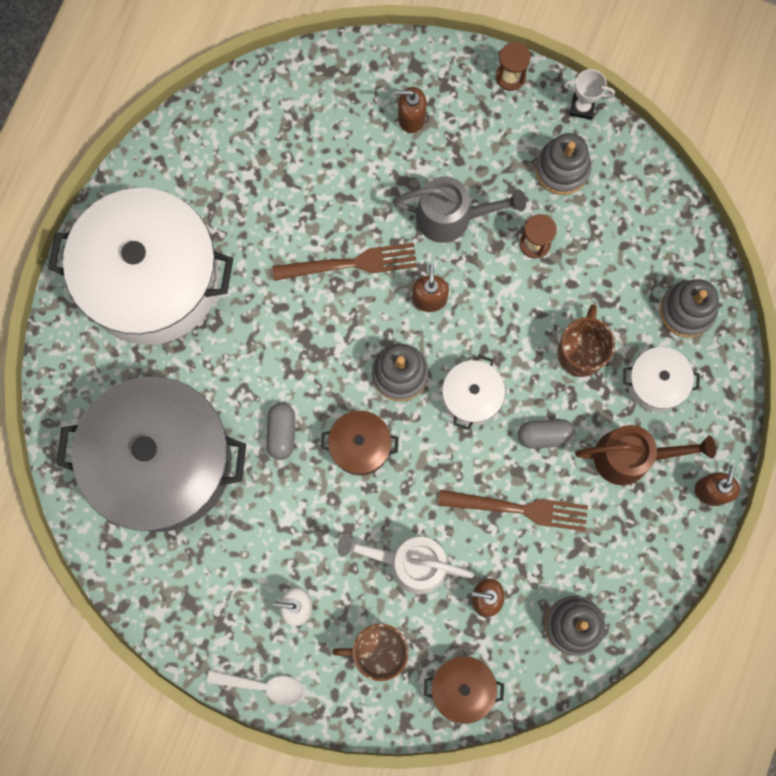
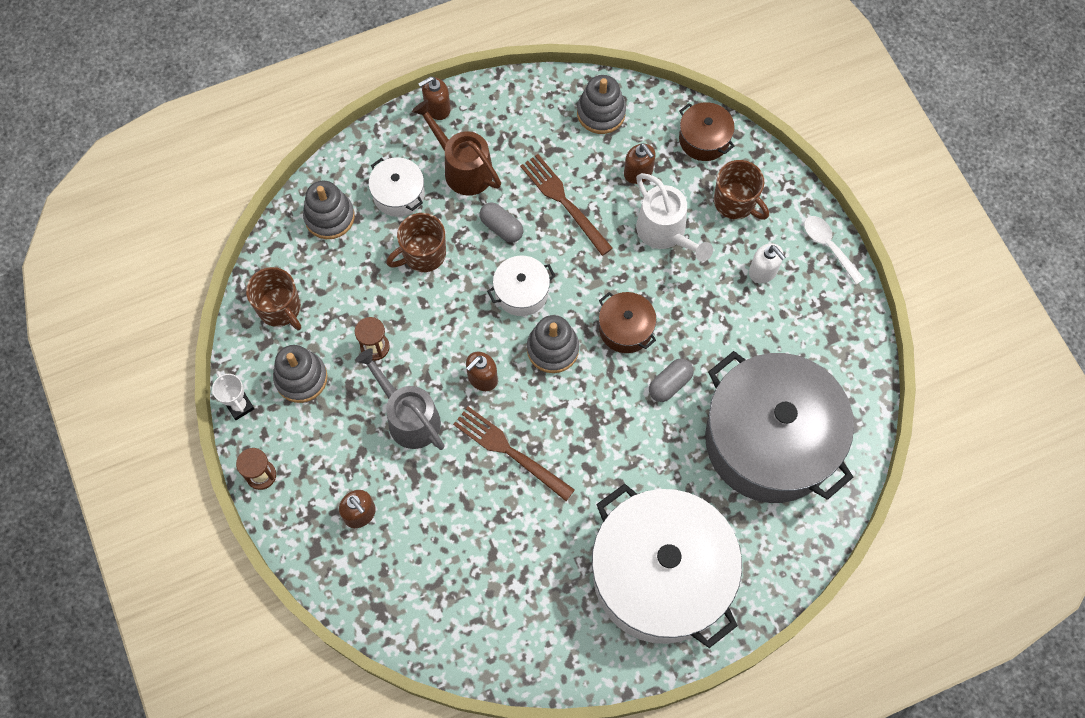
camera: 135 degrees left, 10 degrees down
(638, 203) = (280, 308): none -> brown mug

